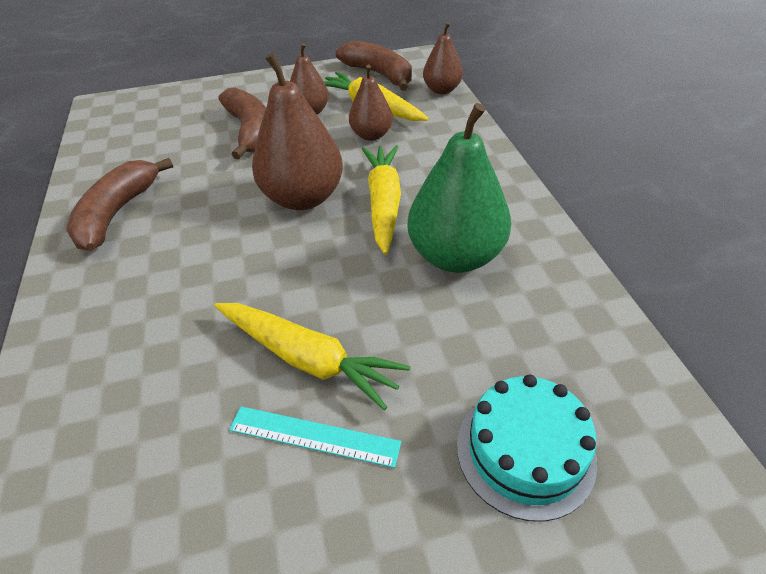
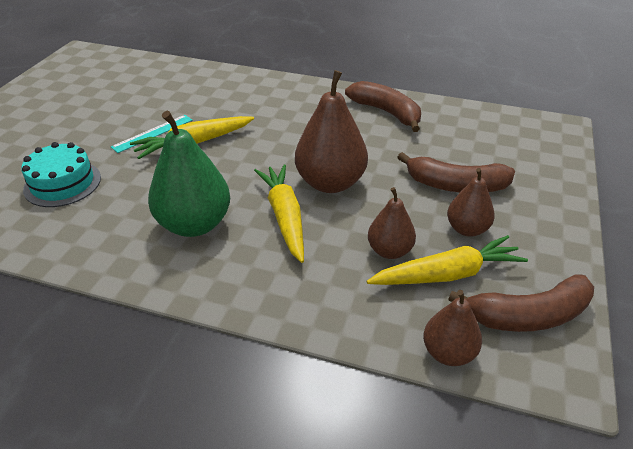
camera: 120 degrees right, 5 degrees down
(383, 203) = (284, 217): yellow carrot -> yellow carrot turned 135 degrees counterclockwise

